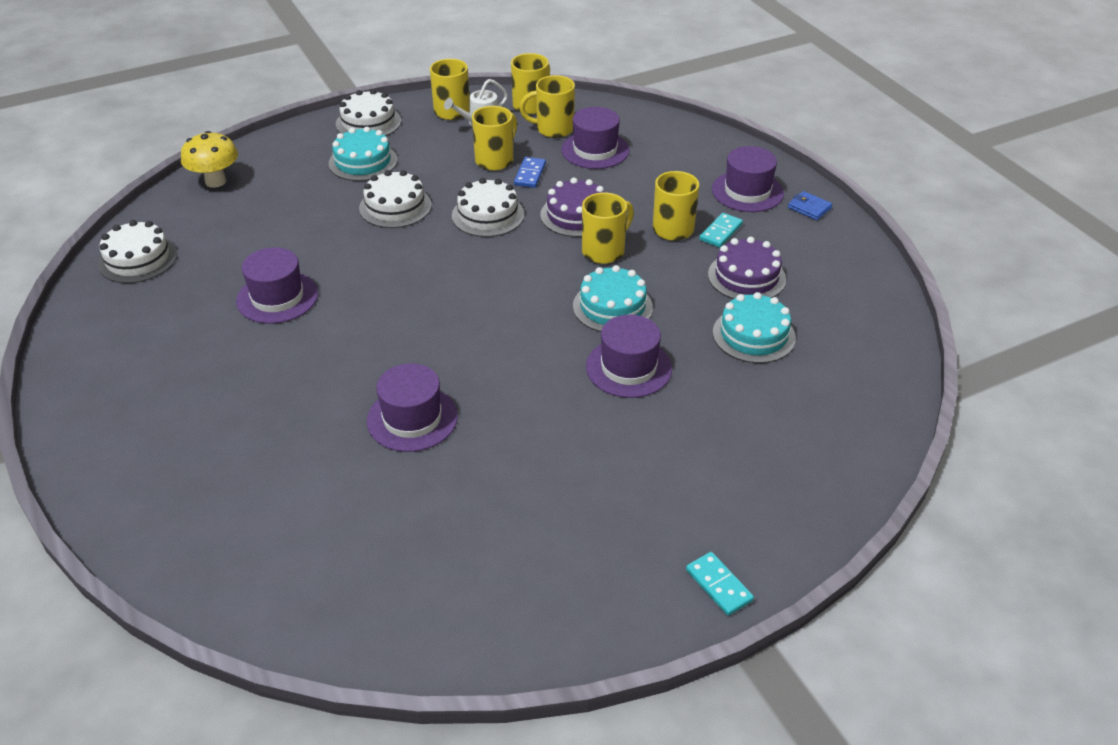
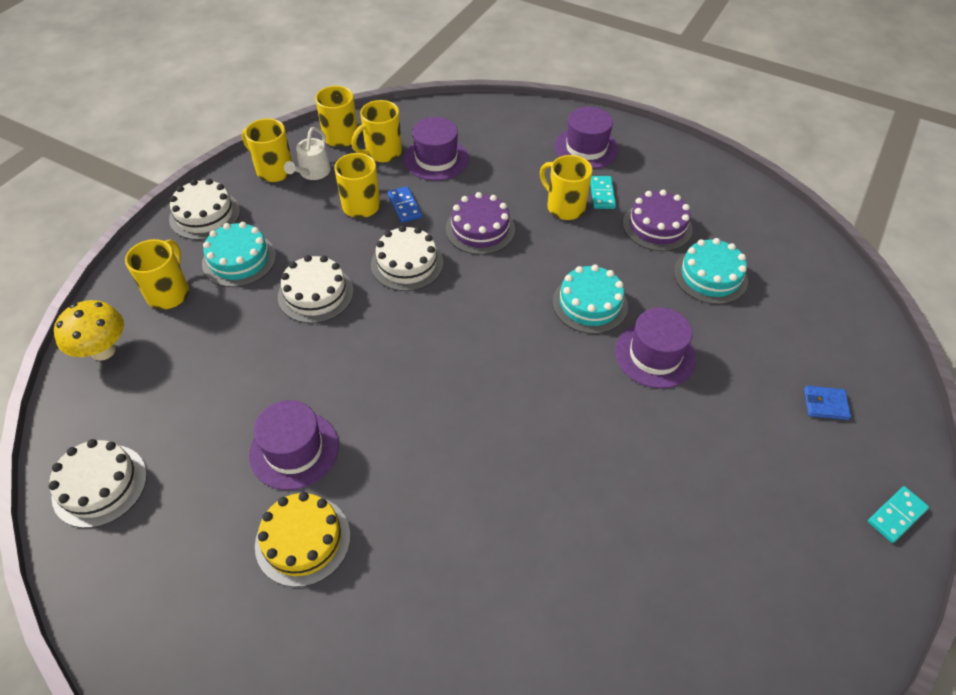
camera: 35 degrees left, 10 degrees up
(228, 353) = (303, 540): none -> yellow cake
(412, 418) = (538, 507): purple hat -> none
(604, 251) = (534, 253): yellow mug -> yellow mug (169, 293)
(718, 585) = (896, 515): turquoise domino -> turquoise domino turned 60 degrees counterclockwise
(809, 208) = (641, 144): blue wallet -> blue wallet (825, 404)

